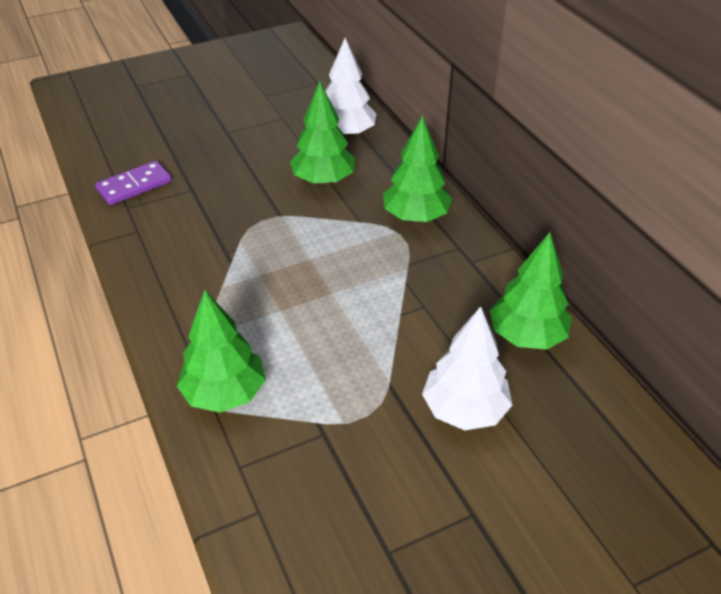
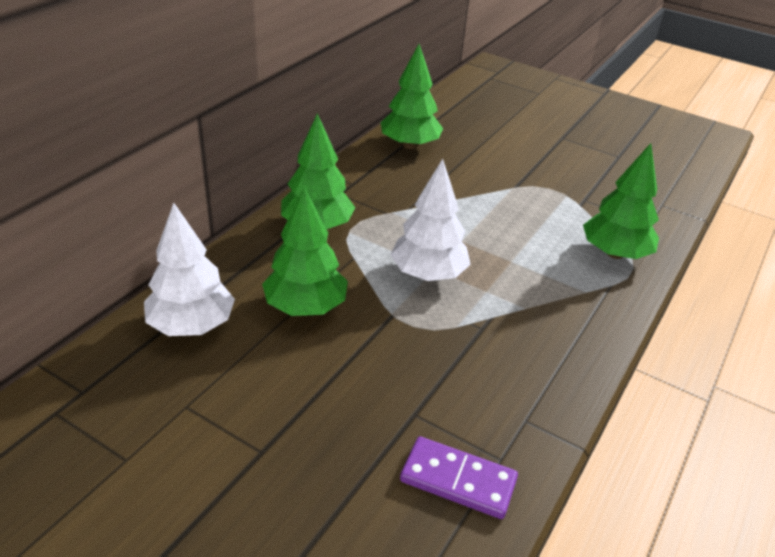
camera: 125 degrees left, 5 degrees down
(464, 410) = (500, 154): white tree -> white tree (428, 274)

